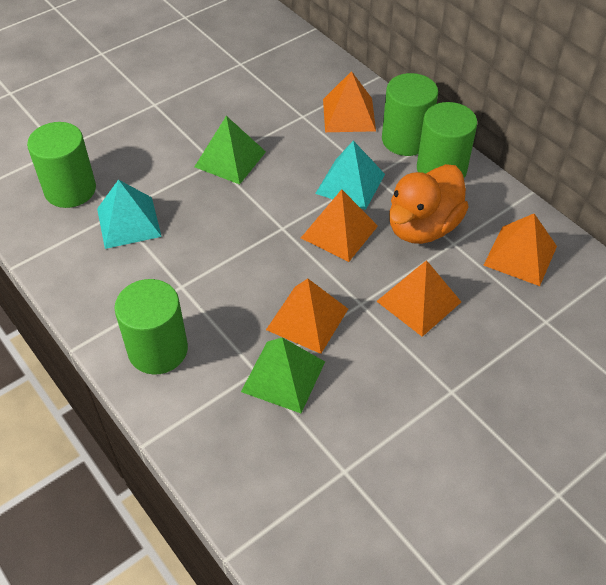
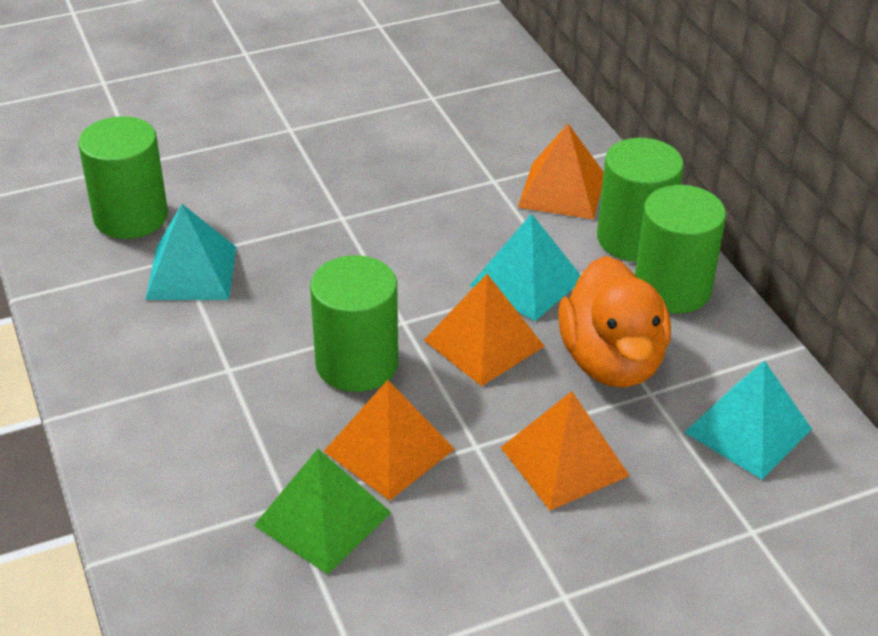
camera: 15 degrees right, 10 degrees down
(158, 350) = (162, 445): green cylinder -> green cylinder (357, 363)
(230, 159) = (366, 218): green pyramid -> none
(423, 227) = (611, 361): orange duck -> orange duck turned 60 degrees counterclockwise
(520, 255) = (748, 430): orange pyramid -> turquoise pyramid

